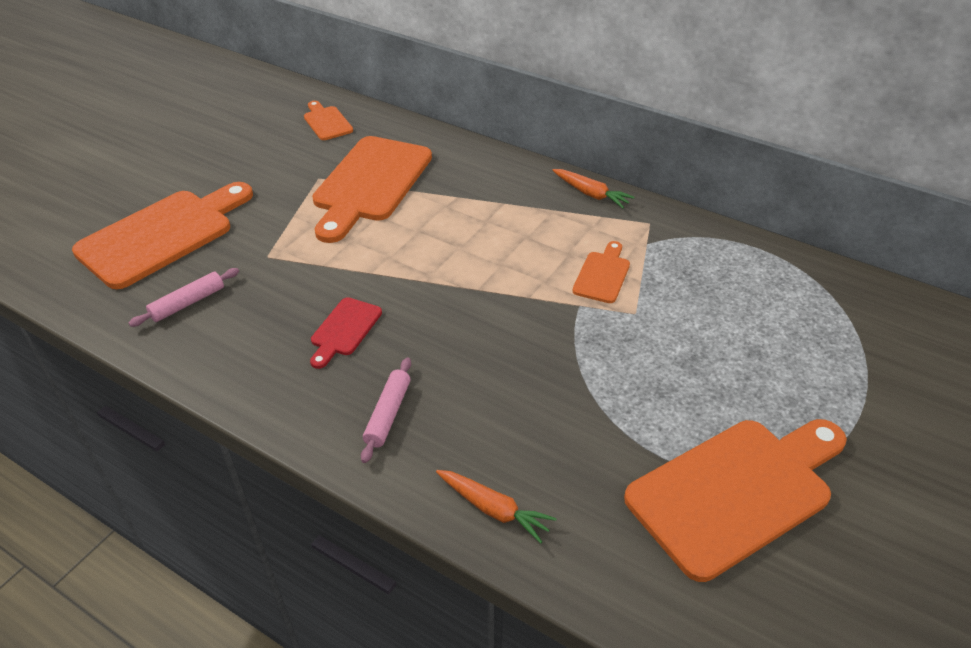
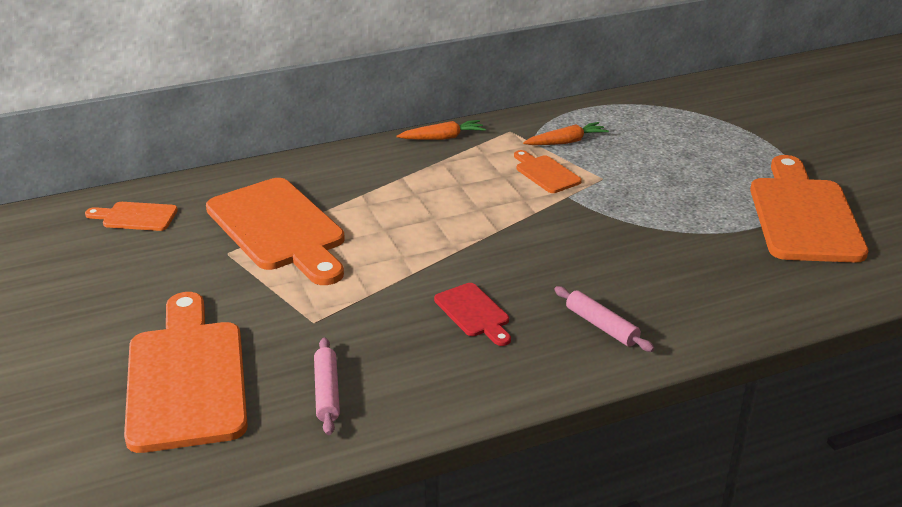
camera: 55 degrees left, 10 degrees down
(494, 509) = (744, 313): orange carrot -> orange carrot (566, 142)

